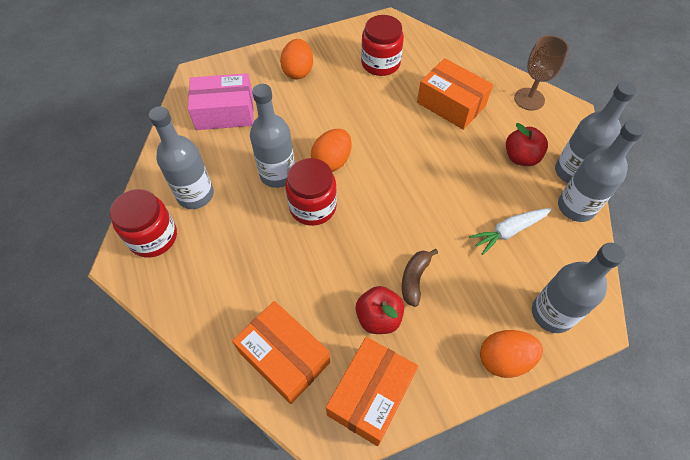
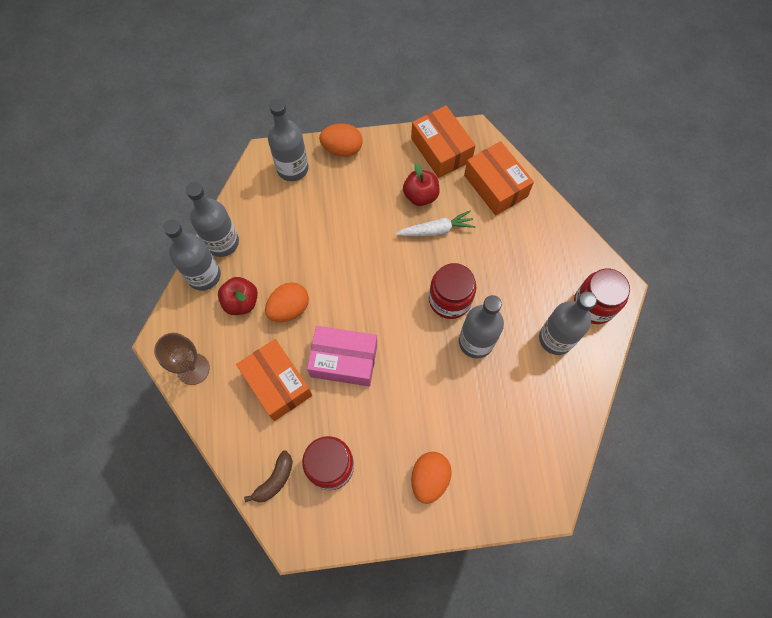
camera: 165 degrees left, 10 degrees up
(225, 112) = (520, 436): pink box -> pink box (344, 360)
(332, 161) = (421, 343): orange egg -> orange egg (289, 308)
(371, 395) = (441, 149): orange box -> orange box turned 75 degrees counterclockwise
(414, 279) = (383, 216): brown banana -> brown banana (274, 480)
(508, 231) = (290, 236): white carrot -> white carrot (436, 230)

